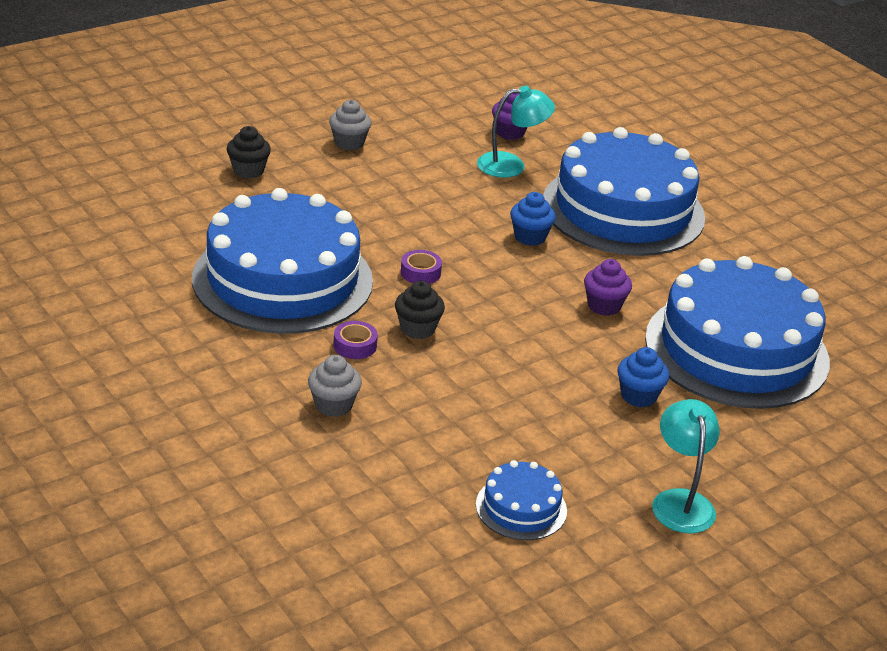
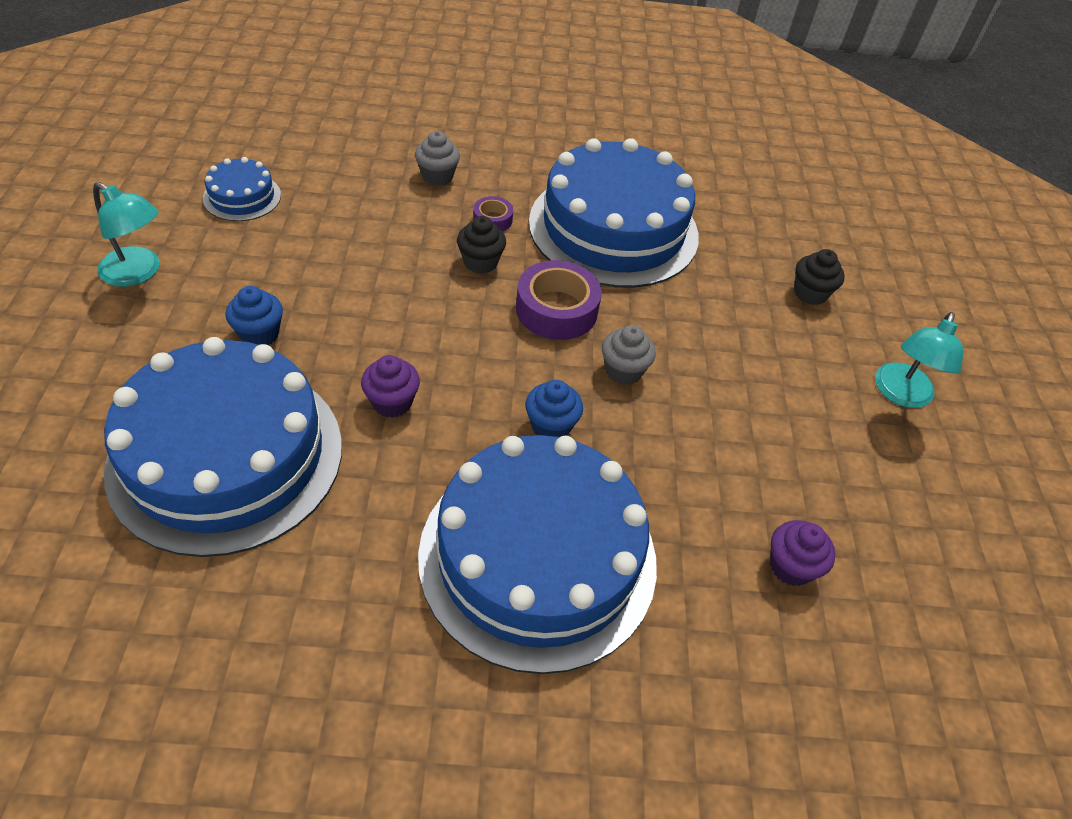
camera: 125 degrees right, 15 degrees up
(349, 143) = (833, 393): grey cupcake -> grey cupcake (623, 371)
(420, 273) = (556, 309): purple tape -> purple tape, size x1.90
(511, 165) = (708, 511): turquoise lamp -> turquoise lamp (900, 394)

